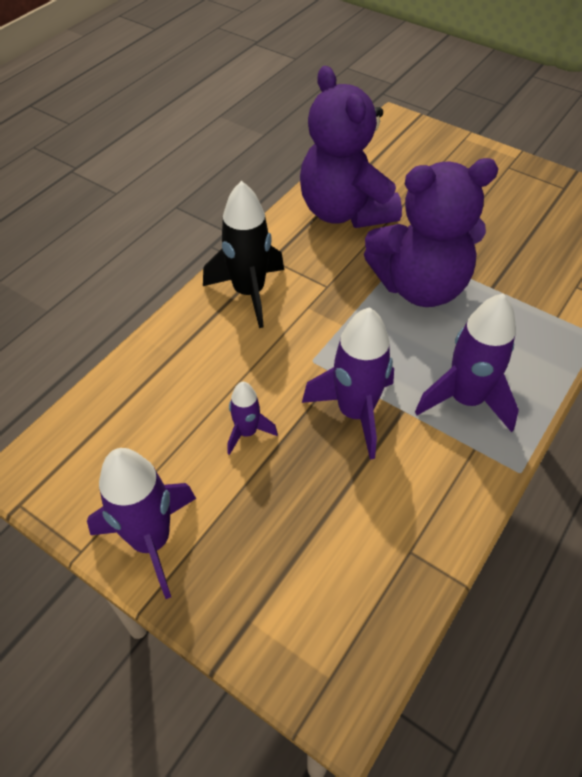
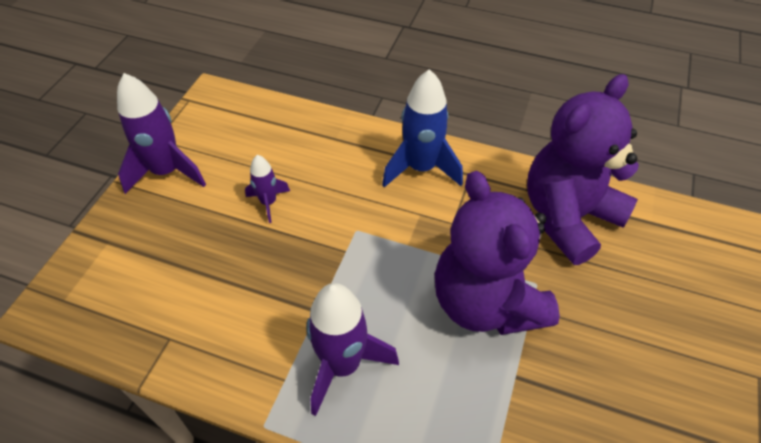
camera: 75 degrees right, 0 degrees up
(249, 293) = (421, 168): black rocket -> blue rocket
(355, 413) = (305, 273): purple rocket -> none

